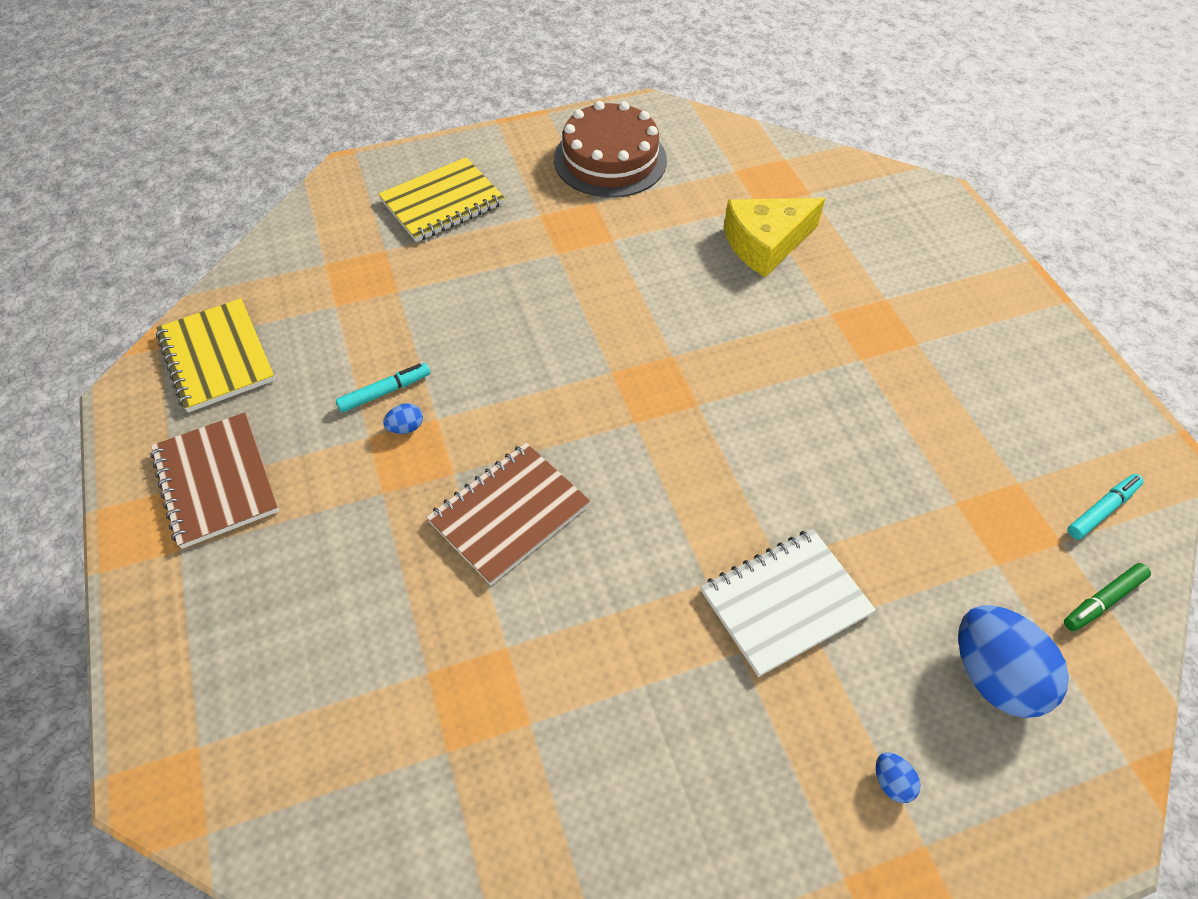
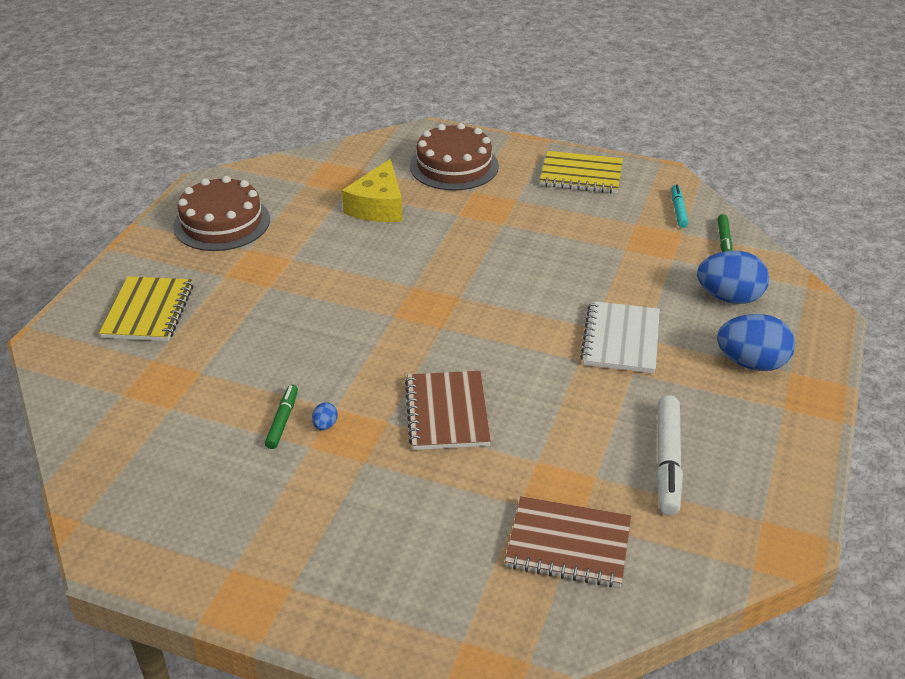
camera: 50 degrees left, 15 degrees down
(216, 357) = (136, 492): yellow notebook -> yellow notebook (581, 175)
(216, 481) = (254, 541): brown notebook -> brown notebook (568, 544)
(385, 392) = (282, 421): turquoise marker -> green marker
(618, 789) = (667, 461): none -> white marker
(891, 782) = (751, 363): blue egg -> blue egg, size x2.43
(907, 254) = (454, 166): none -> brown cake

